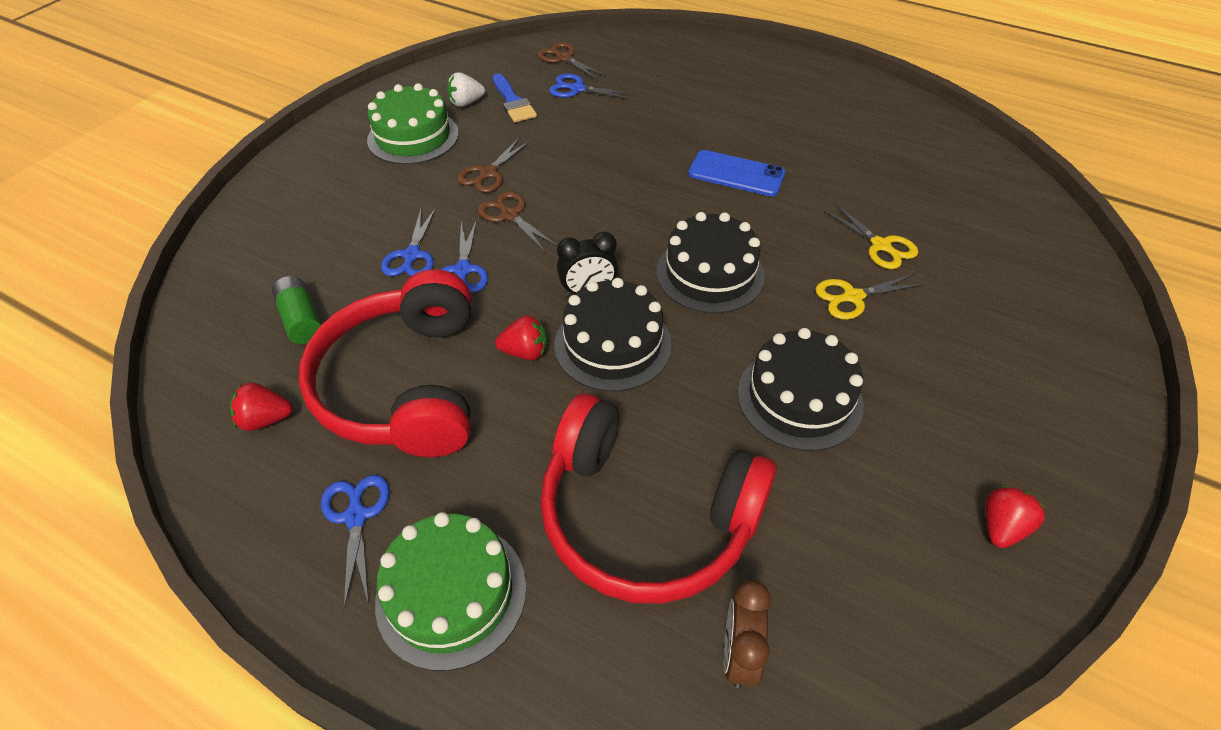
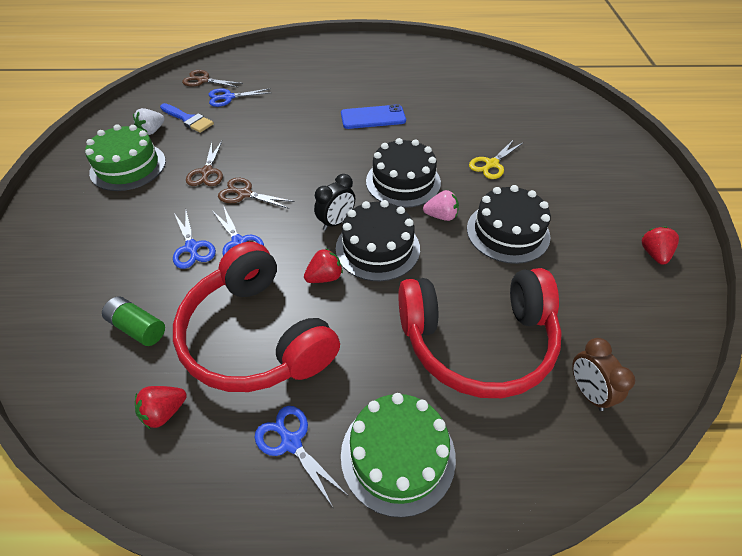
camera: 30 degrees left, 0 degrees up
(725, 338) = (441, 216): none -> pink strawberry
(880, 245) = (484, 130): yellow scissors -> none

